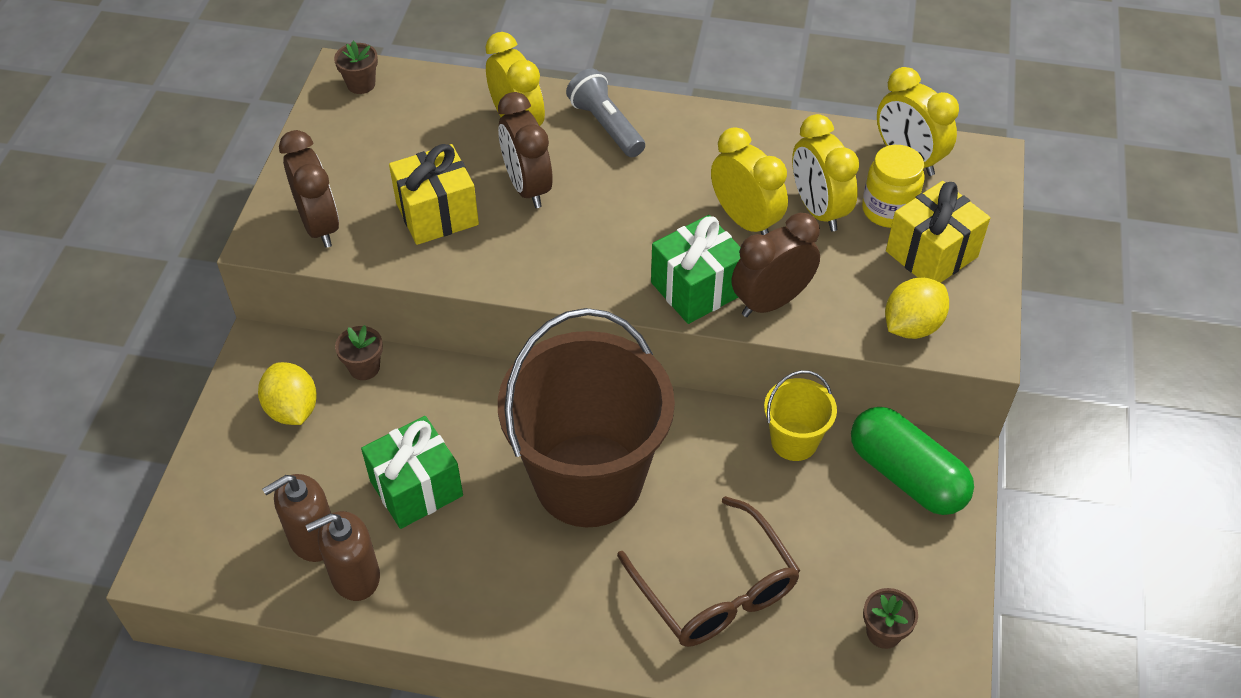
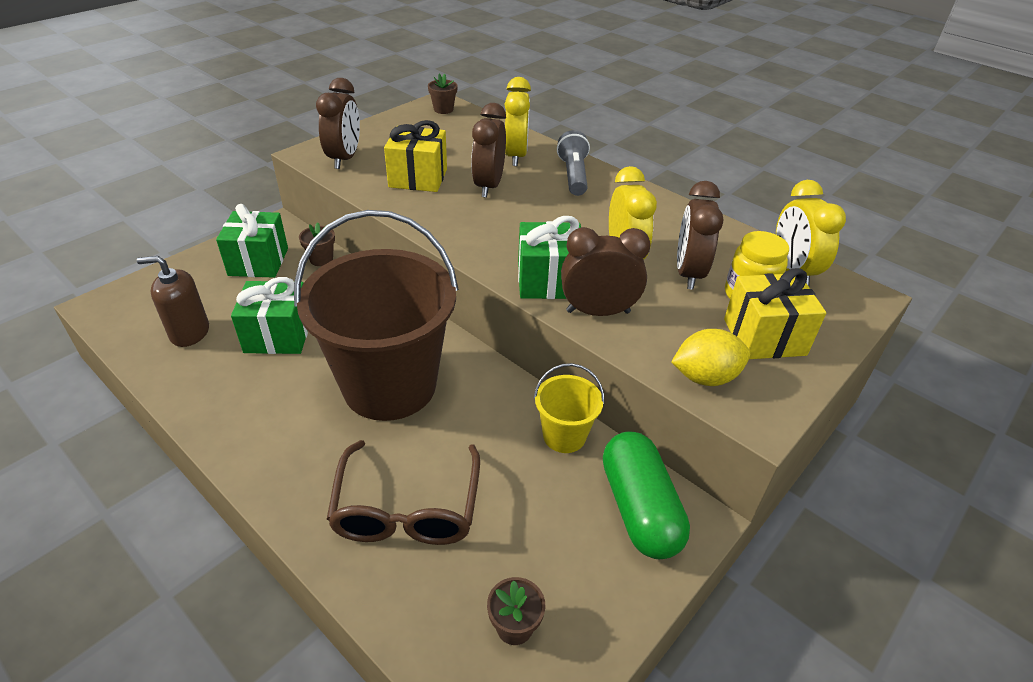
camera: 30 degrees right, 10 degrees down
(292, 409) = (258, 262): yellow lemon -> green gift
(355, 576) = (187, 366): brown soap dispenser -> none
(818, 210) = (688, 273): yellow clock -> brown clock

